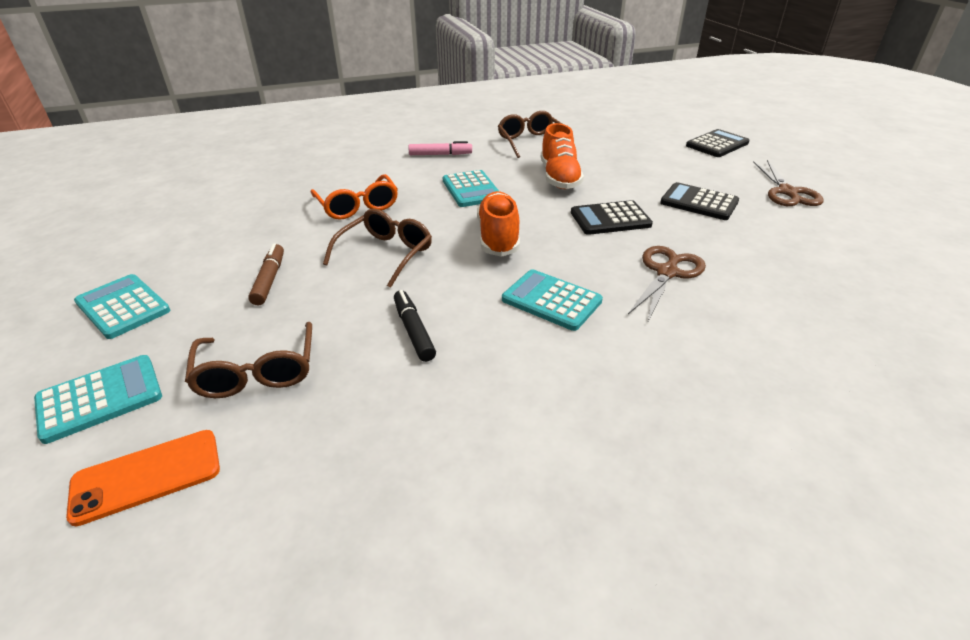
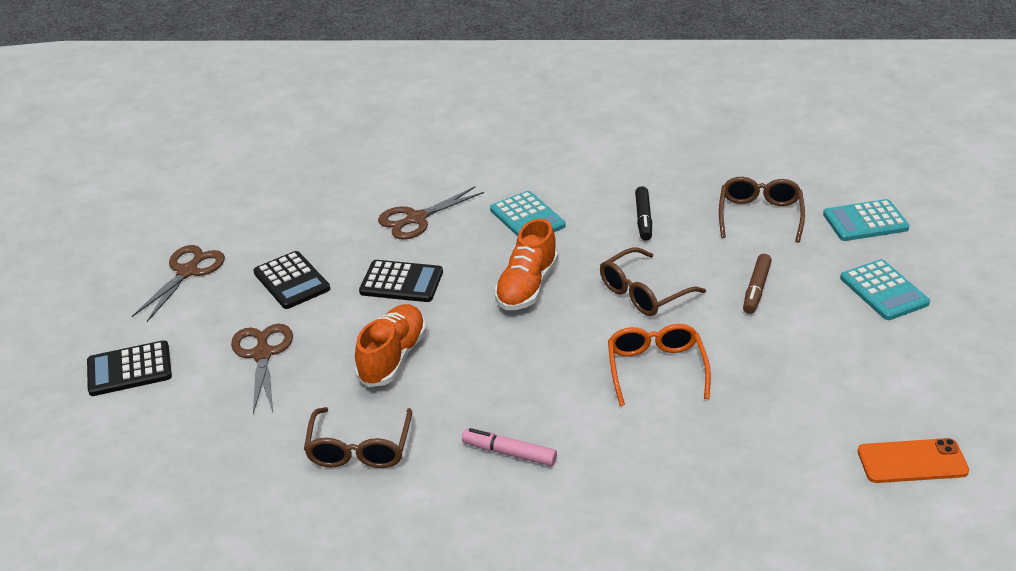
camera: 155 degrees left, 0 degrees up
(147, 476) = (817, 176): orange phone -> orange phone (912, 461)
(471, 189) = (511, 363): turquoise calculator -> none
(649, 164) = (262, 354): none -> brown scissors

